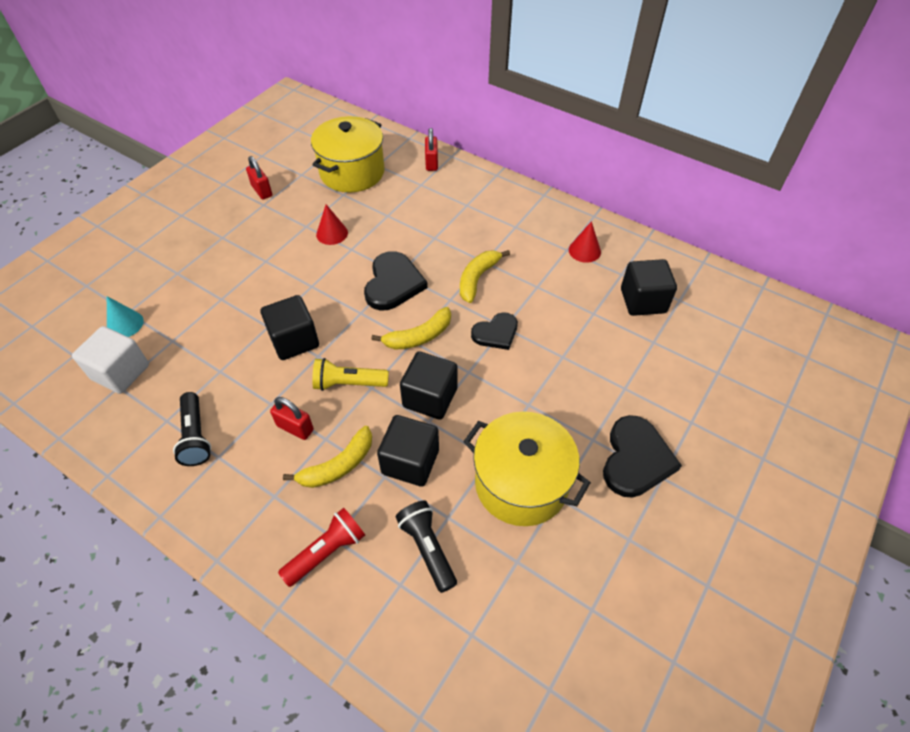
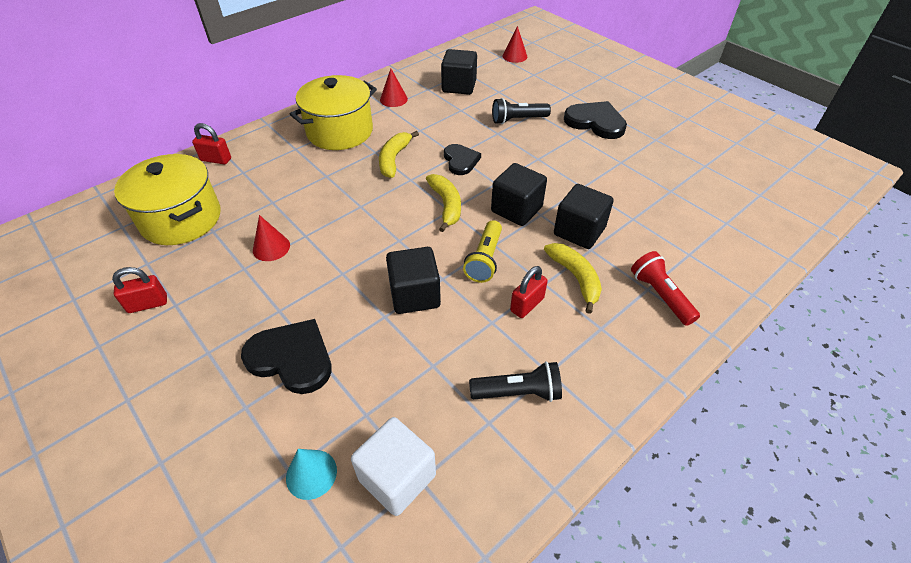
camera: 75 degrees left, 5 degrees down
(393, 283) = (372, 212): black heart -> black heart (292, 358)
(427, 548) = (659, 234): black flashlight -> black flashlight (518, 120)
(477, 278) = (394, 159): yellow banana -> yellow banana turned 60 degrees clockwise
(521, 483) = (608, 176): yellow pot -> yellow pot (340, 131)
(753, 343) = (514, 56): none -> red cone

